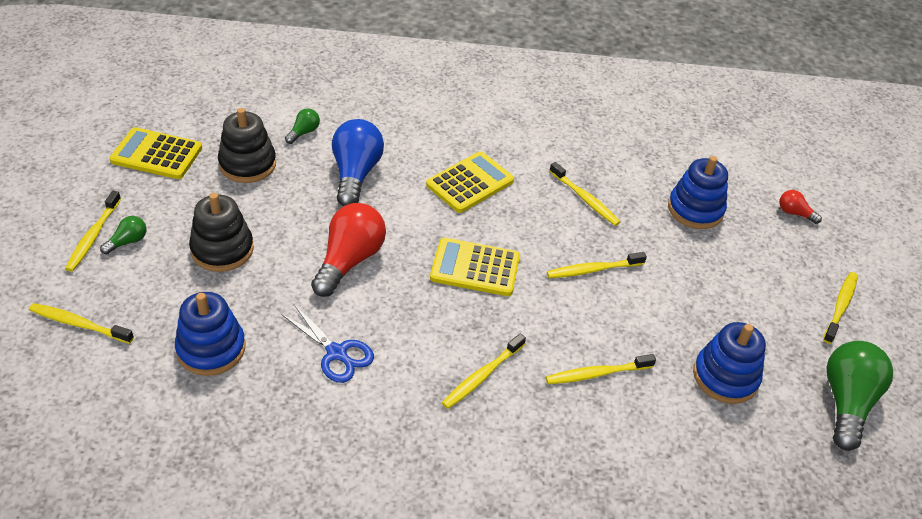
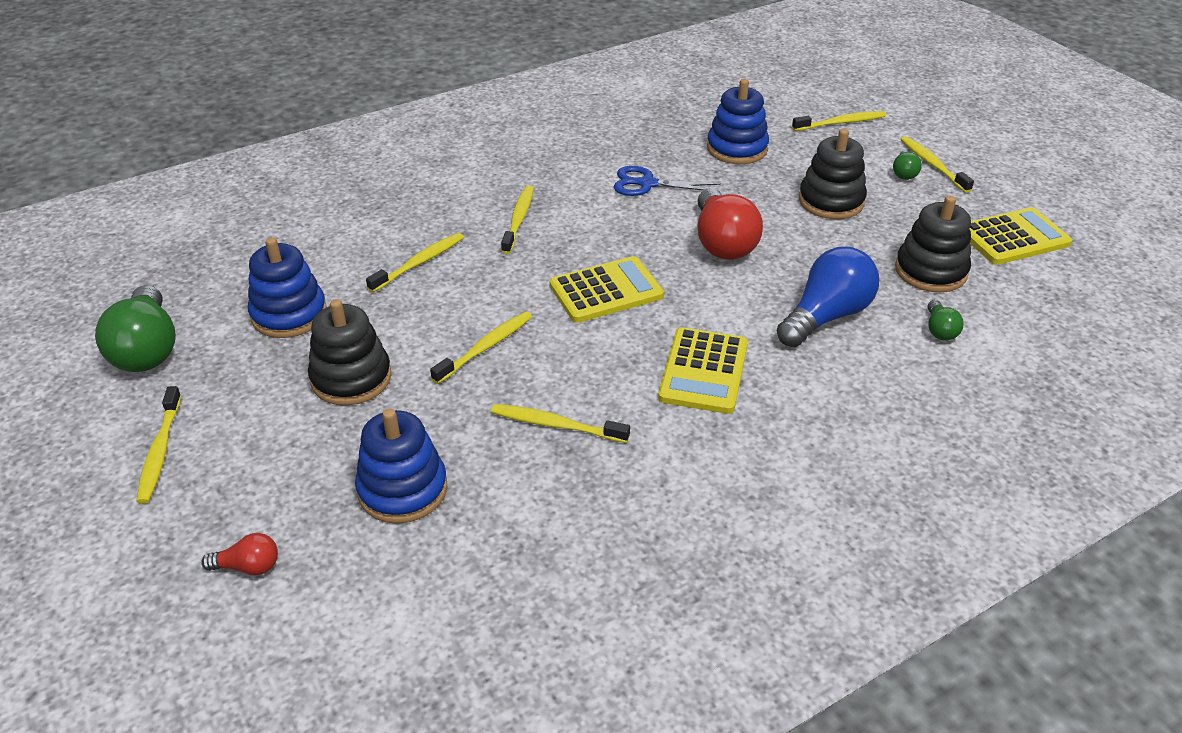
camera: 150 degrees right, 5 degrees down
(355, 174) = (826, 316): blue light bulb -> blue light bulb turned 105 degrees counterclockwise
(697, 295) = (351, 378): none -> black stacking toy

